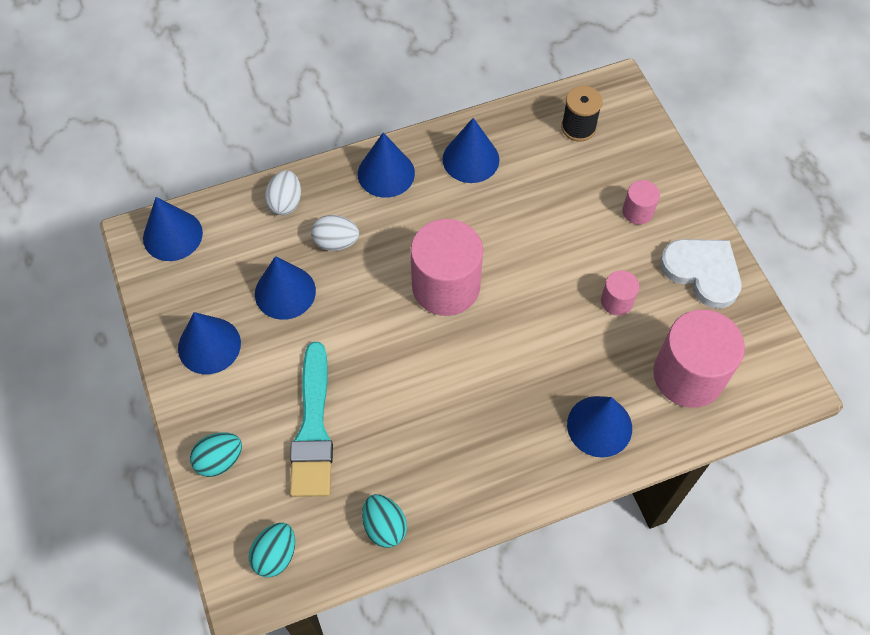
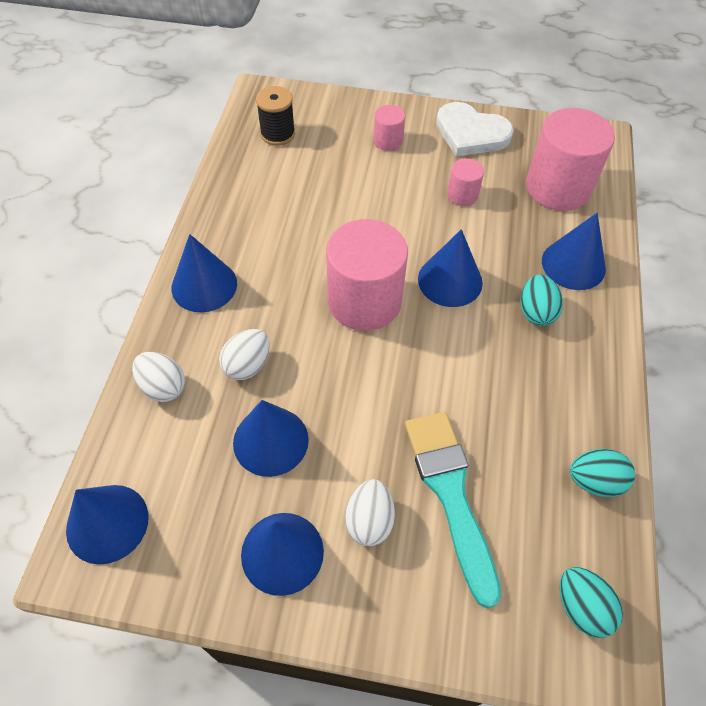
camera: 60 degrees left, 5 degrees down
(219, 460) = (436, 613): turquoise egg -> turquoise egg (536, 312)
(262, 386) = (369, 521): none -> white egg
(313, 428) = (450, 493): turquoise brush -> turquoise brush turned 135 degrees counterclockwise
(470, 159) = (245, 217): blue cone -> blue cone (450, 280)
(702, 272) = (471, 133): white heart -> white heart turned 135 degrees counterclockwise

